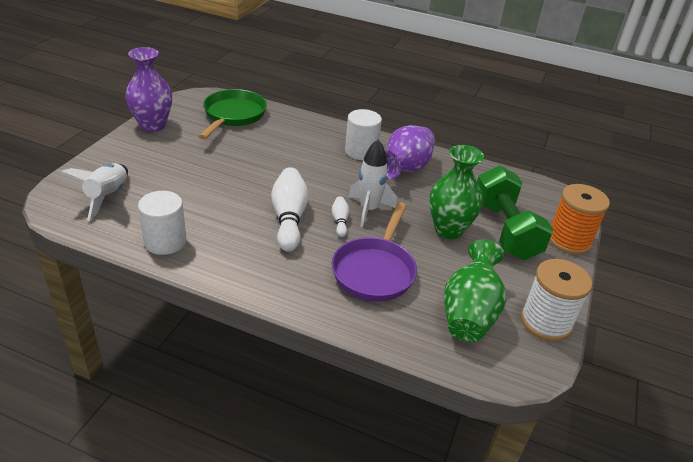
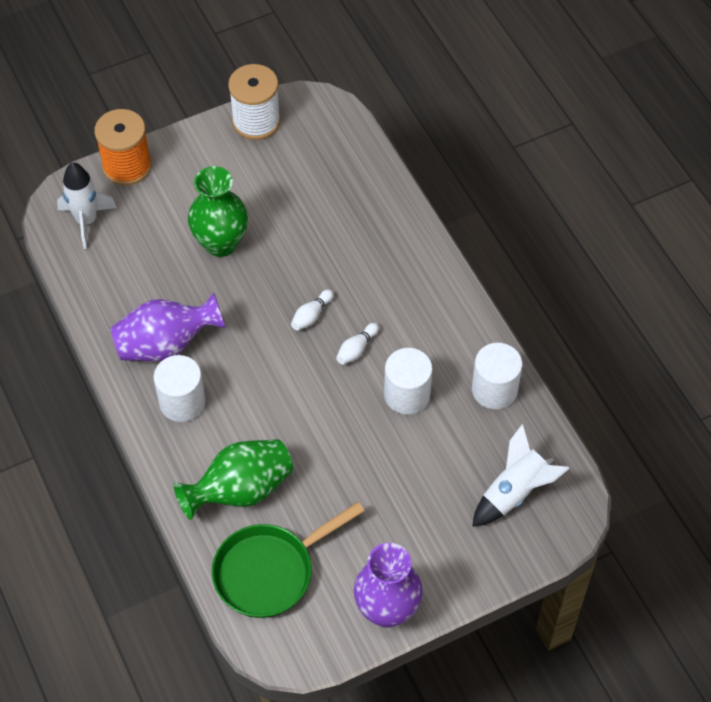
camera: 135 degrees left, 20 degrees up
(229, 211) = (407, 395): none -> white cylinder
(289, 218) = (356, 349): white bowling pin -> white bowling pin, size x0.49
(368, 210) = (269, 312): white rocket -> white rocket (86, 221)
(375, 270) = (337, 244): purple pan -> none
(469, 313) = (306, 163): green vase -> green vase (240, 490)
(505, 230) = (169, 211): green dumbbell -> none

